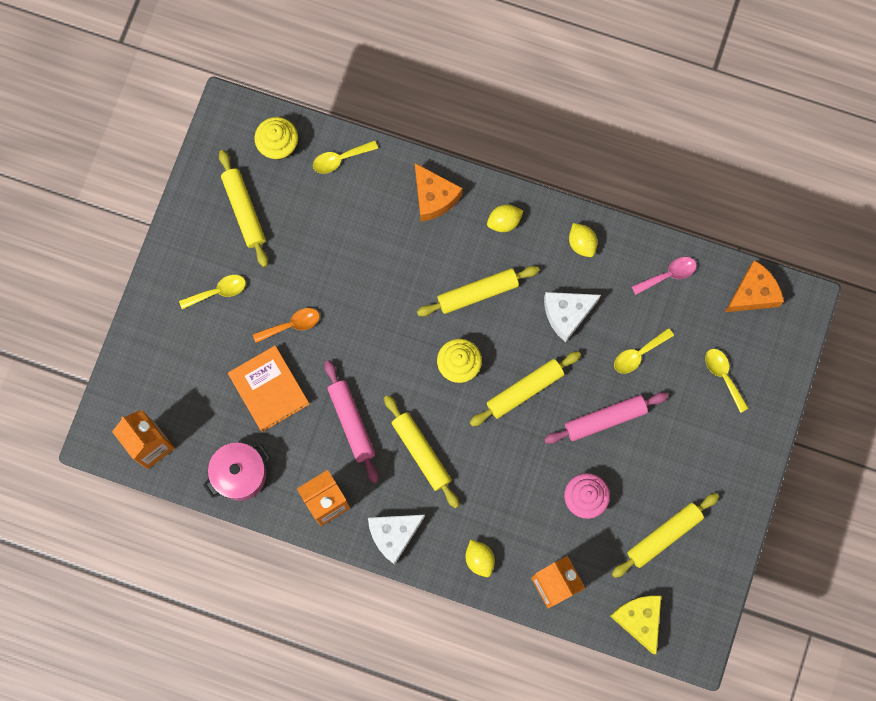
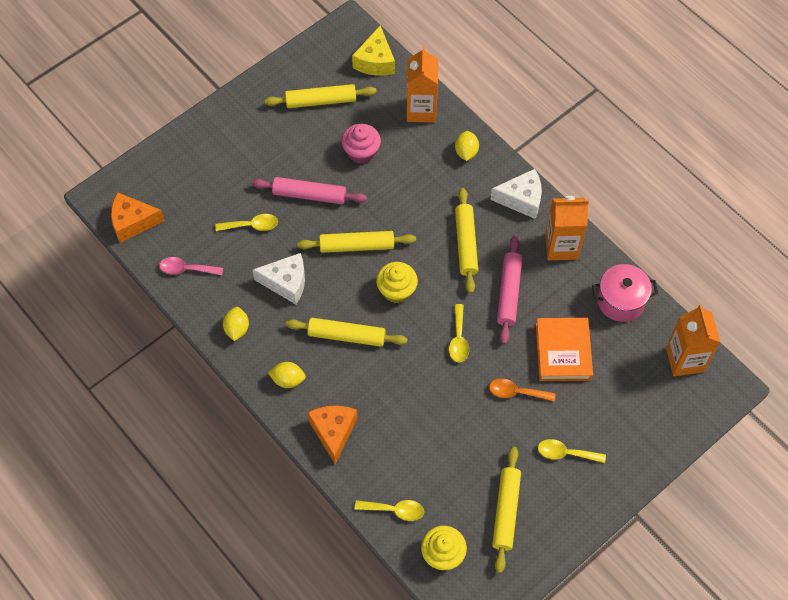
camera: 150 degrees left, 15 degrees down
(723, 376) = (199, 178): yellow spoon -> yellow spoon (458, 339)

